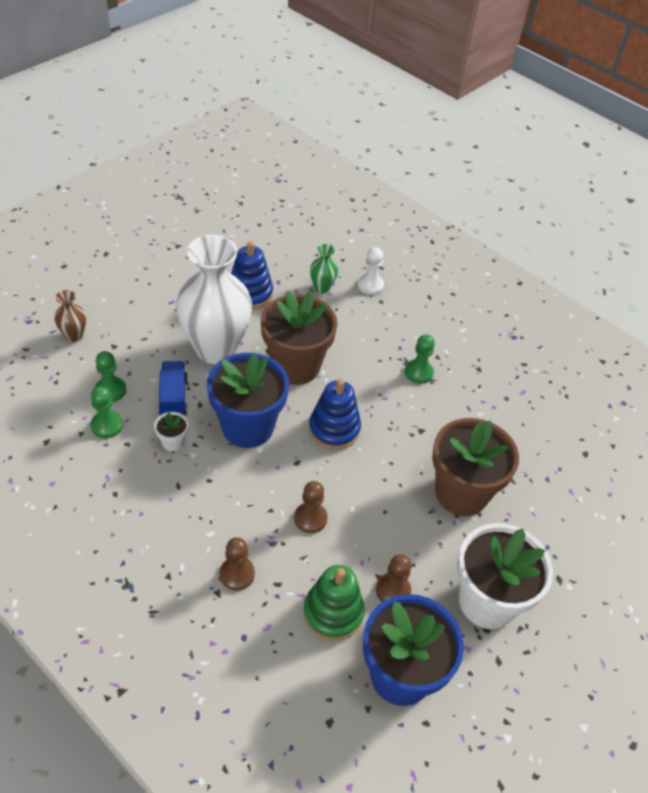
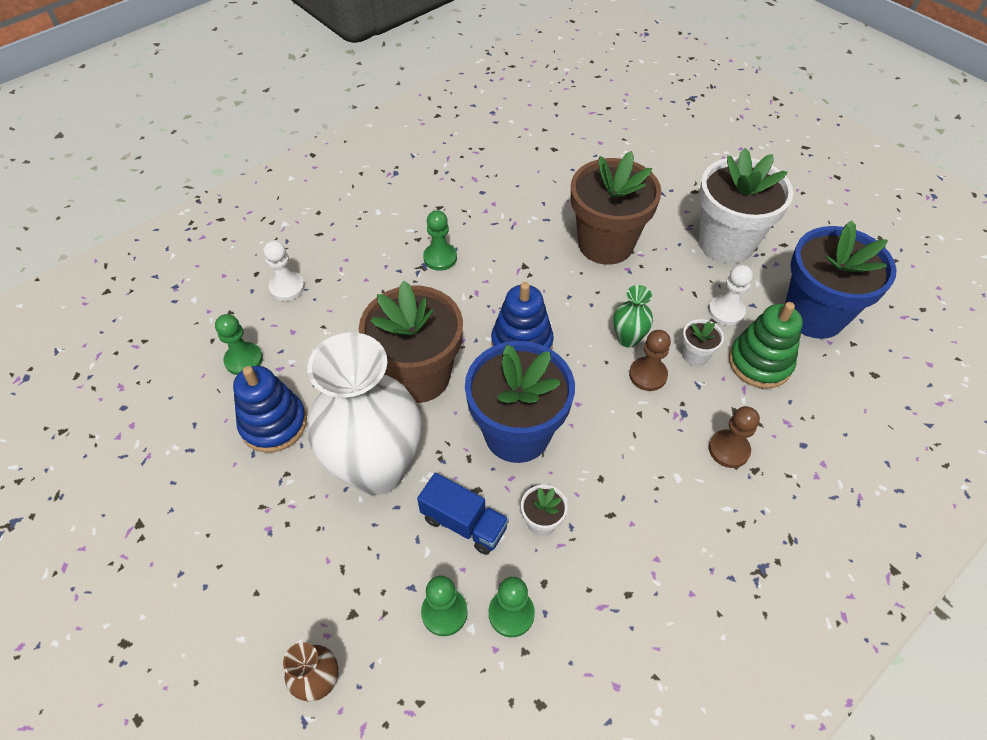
camera: 80 degrees left, 5 degrees up
(173, 398) = (464, 523): blue truck -> blue truck turned 150 degrees counterclockwise
(301, 272) = (244, 360): none -> green pawn
(322, 288) = (280, 338): green vase -> green vase (628, 339)
(336, 558) = (695, 355): none -> white flower pot
(393, 590) = (726, 311): brown pawn -> white pawn

